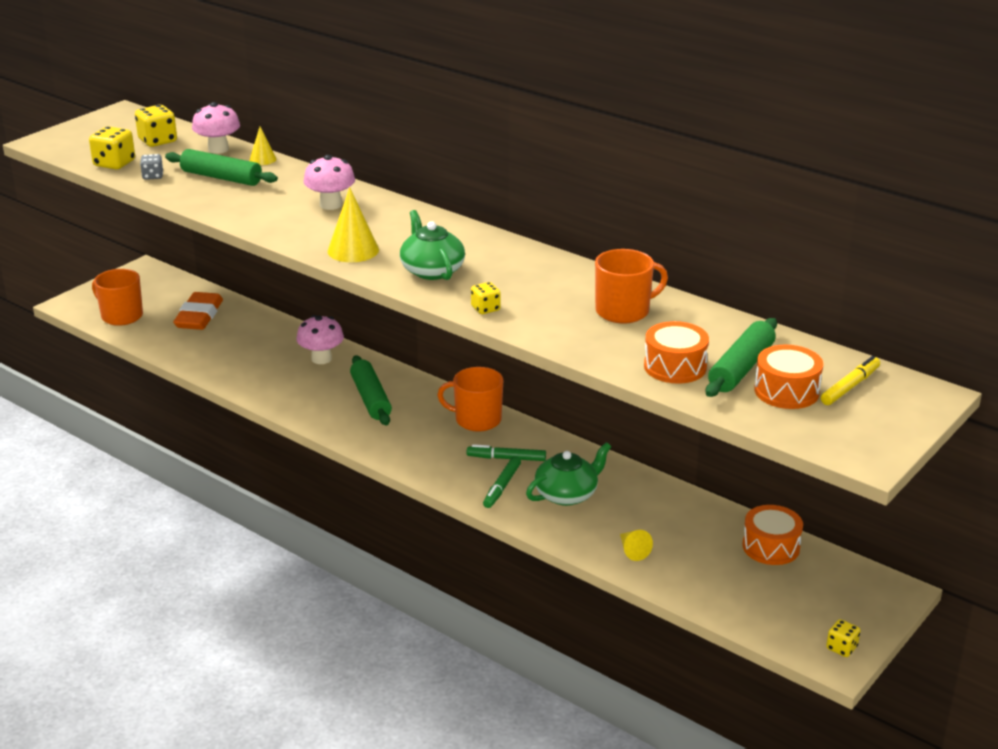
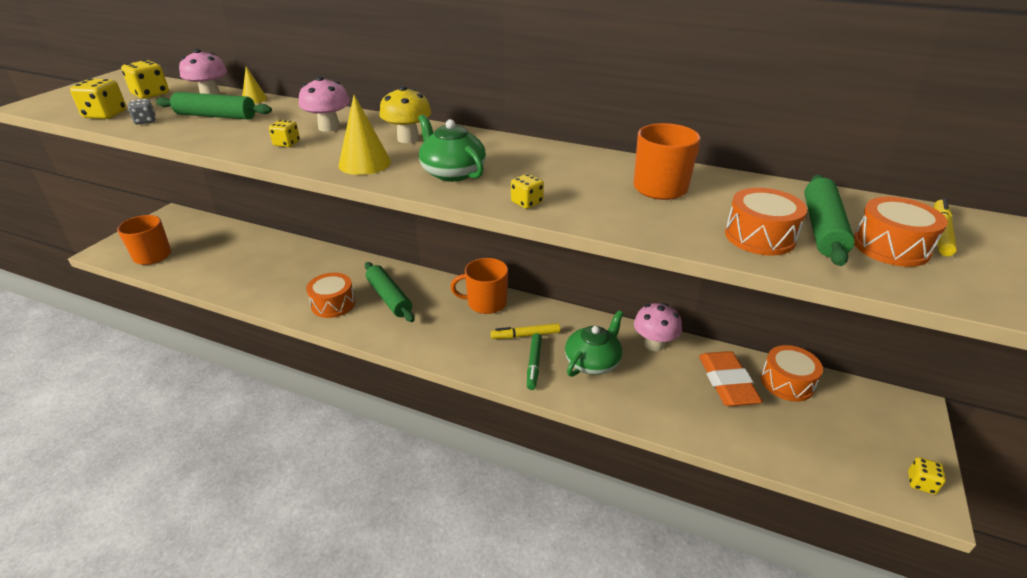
camera: 15 degrees left, 5 degrees up
(199, 316) = (222, 247): orange eraser -> orange eraser (727, 383)
(285, 219) = (287, 143): none -> yellow dice
(308, 396) = (333, 304): none -> orange drum
(321, 359) = (337, 268): pink mushroom -> pink mushroom (654, 344)
(405, 227) = (408, 138): none -> yellow mushroom
(506, 458) = (525, 335): green marker -> yellow marker
(632, 550) = (678, 410): yellow cone -> none

